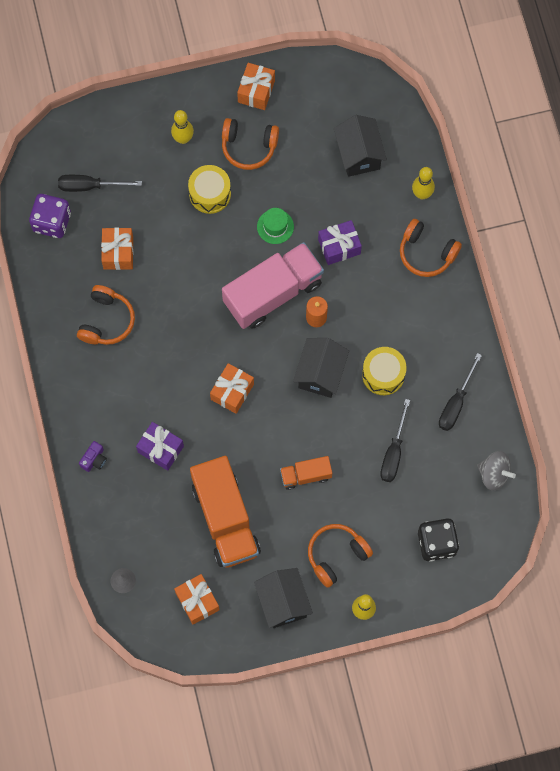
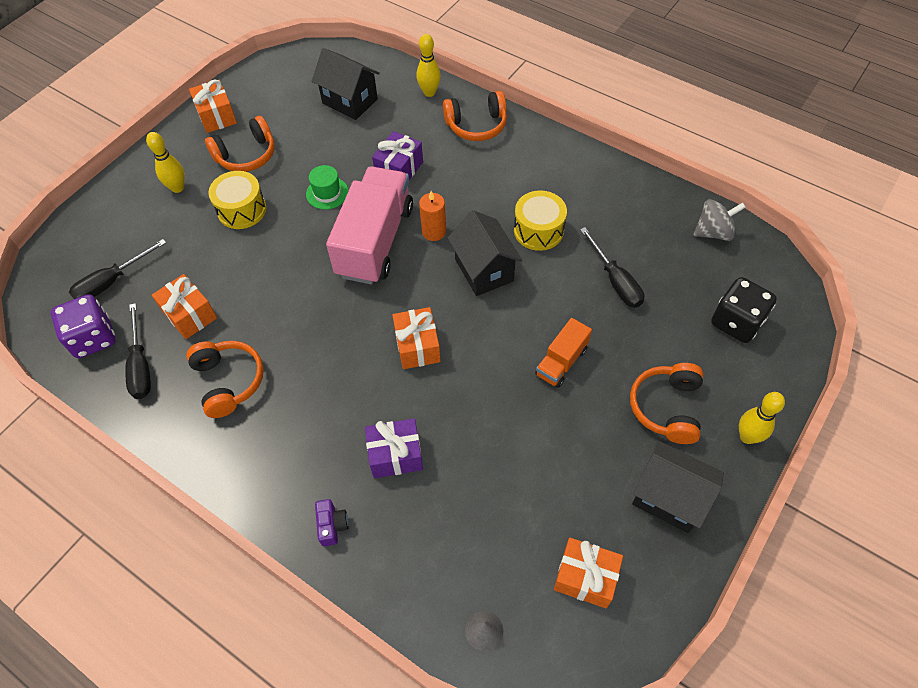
camera: 40 degrees left, 15 degrees down
(225, 519) = (527, 466): orange truck -> none
(456, 403) = (621, 206): black screwdriver -> black screwdriver (141, 366)

